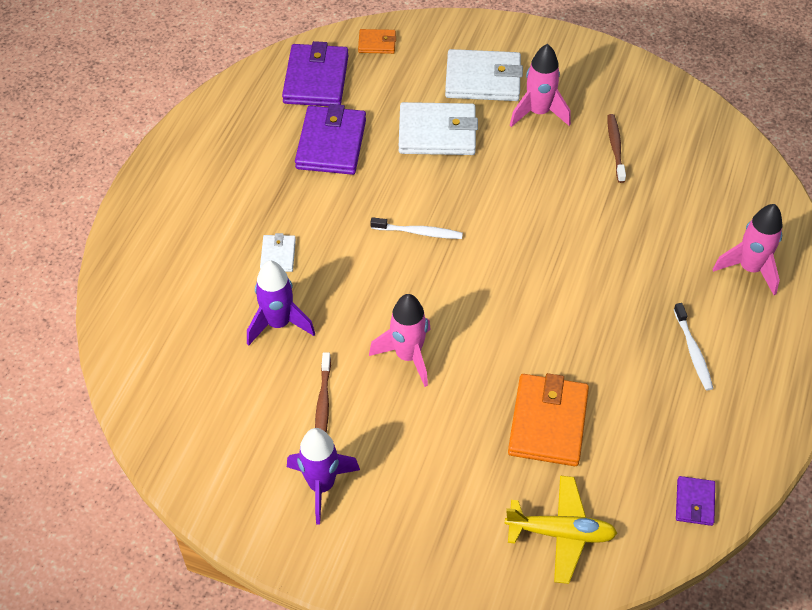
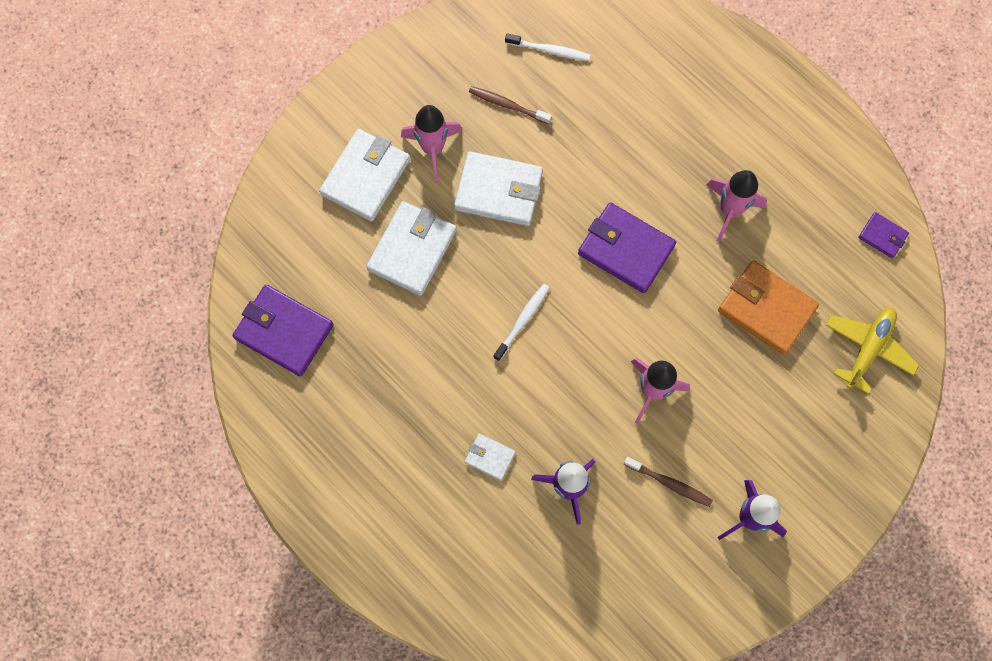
camera: 65 degrees left, 20 degrees up
(331, 144) = (377, 353): purple wallet -> purple wallet (626, 249)
(377, 43) = (265, 252): orange wallet -> none
(530, 171) = (498, 191): none -> white wallet
(693, 351) = (748, 161): white toothbrush -> white toothbrush (549, 50)
(749, 269) = (688, 71): pink rocket -> pink rocket (730, 210)

